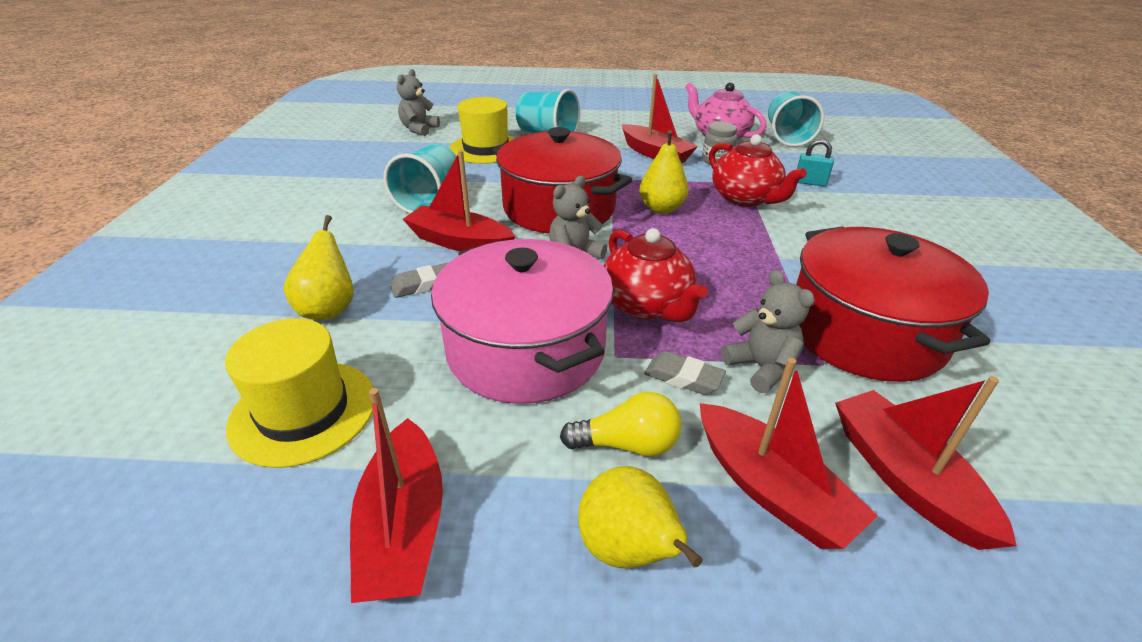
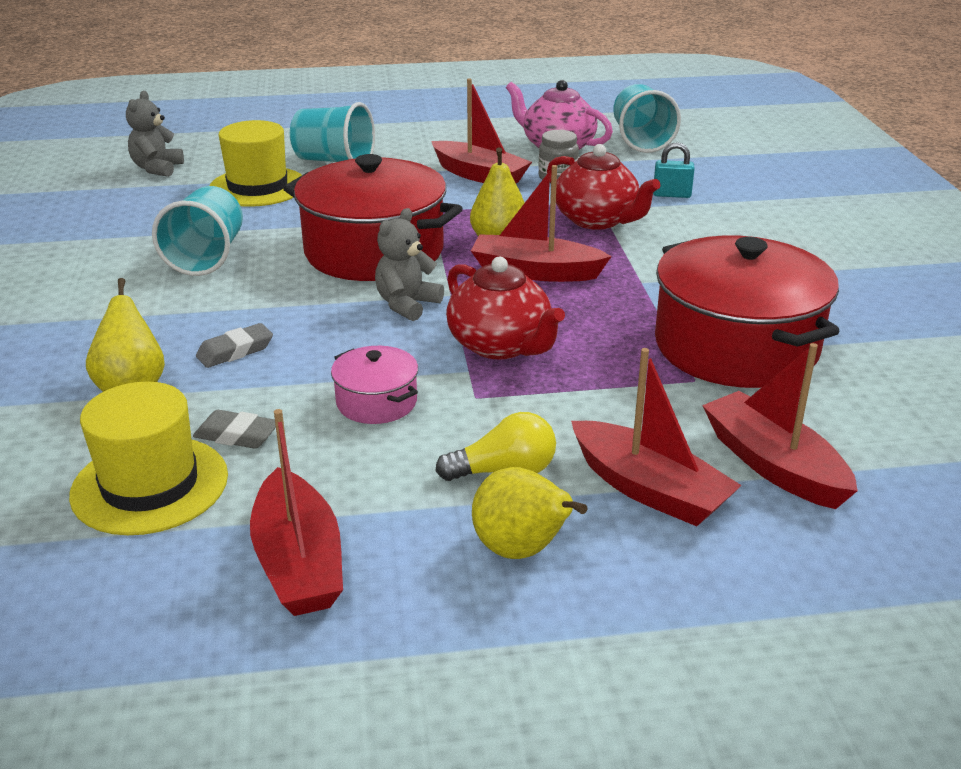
camera: 10 degrees left, 5 degrees down
(460, 242) = (263, 301): red boat -> red boat (535, 272)
(526, 350) = (376, 402): pink pot -> pink pot, size x0.46
(683, 378) = (551, 408): grey eraser -> grey eraser (237, 435)
(761, 367) = (631, 390): grey teddy bear -> none

